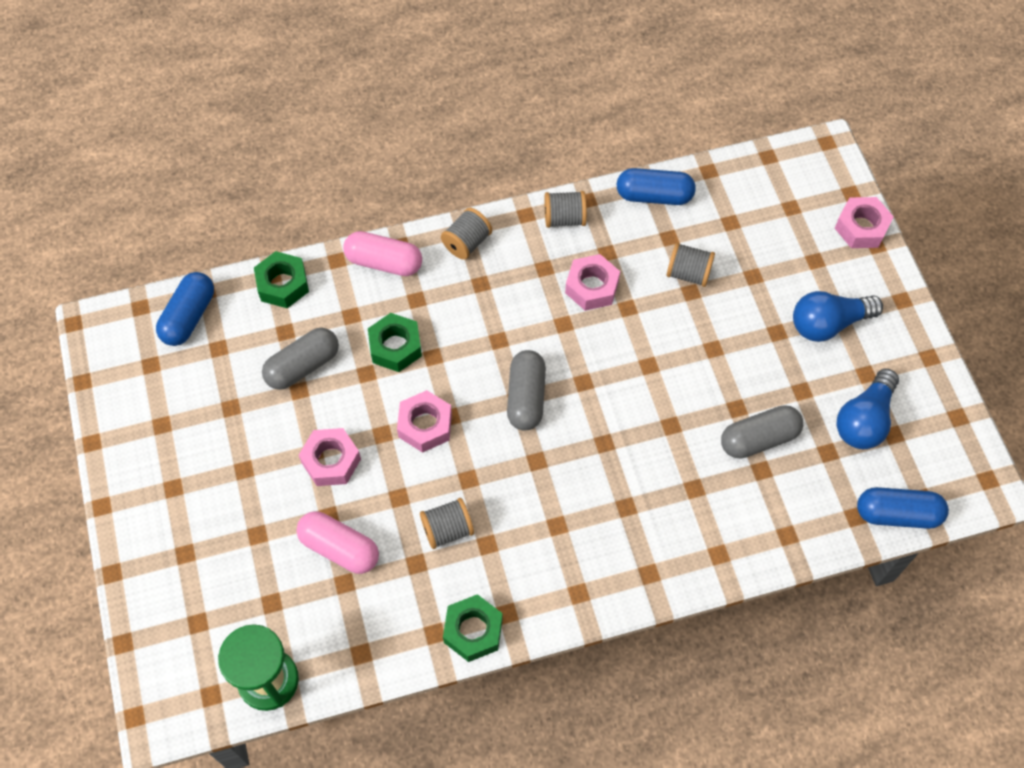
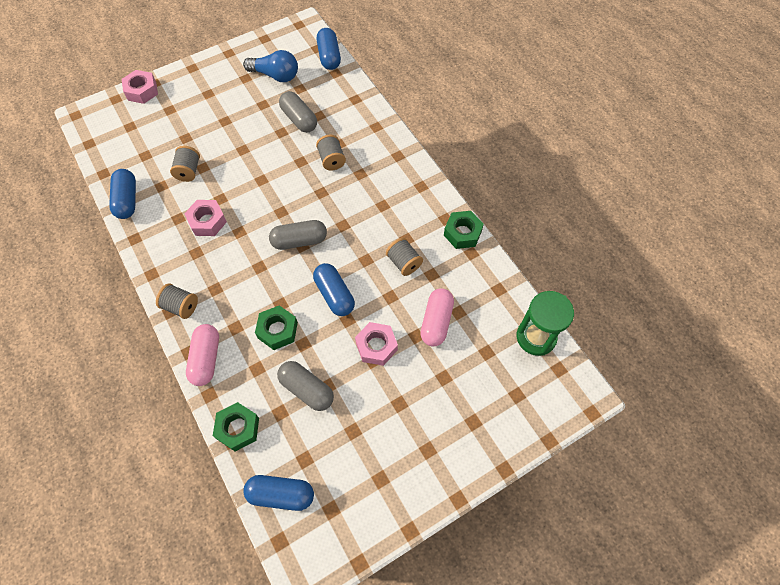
camera: 105 degrees left, 0 degrees up
(425, 425) = (334, 295): pink nut -> blue capsule
(564, 218) = (152, 249): grey spool -> grey spool (331, 160)
(828, 323) = (214, 98): blue light bulb -> none

